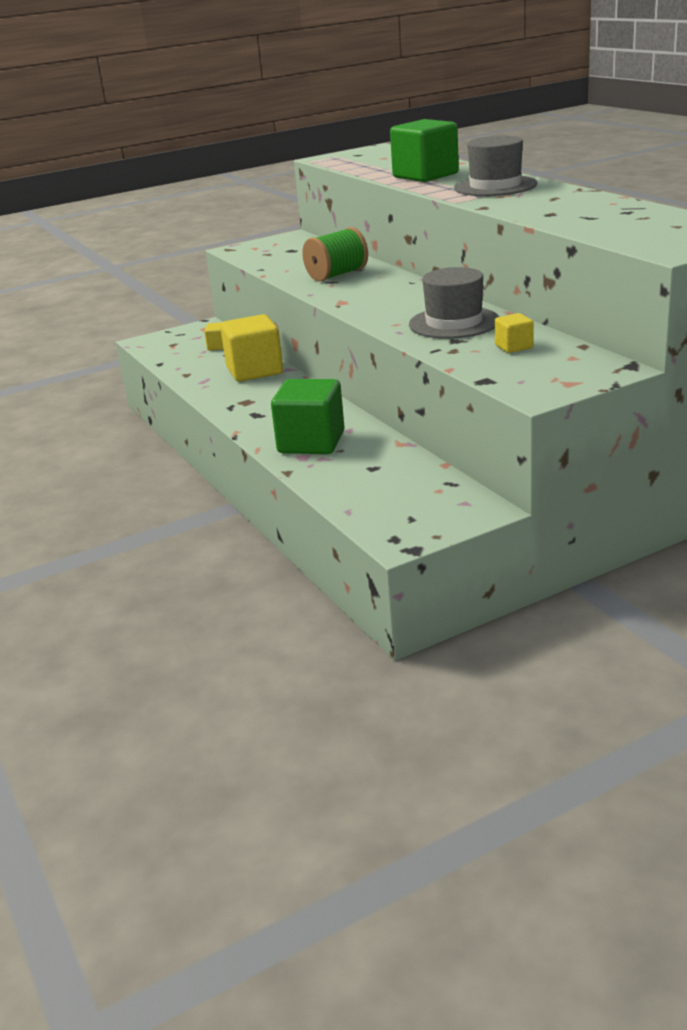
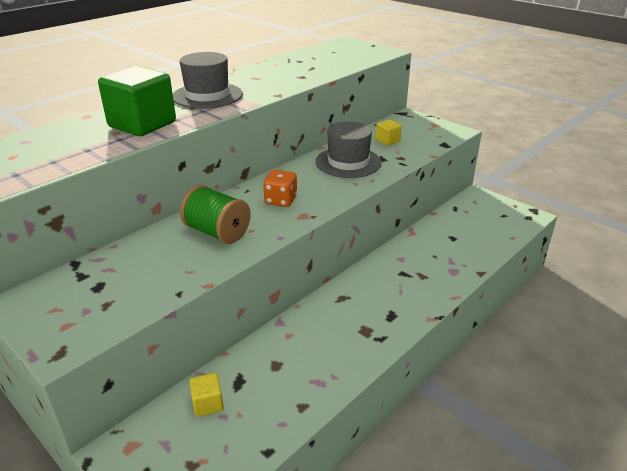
camera: 110 degrees left, 5 degrees up
(254, 371) = (287, 346): yellow cube -> none
(311, 442) = (430, 271): green cube -> none
(379, 294) = (281, 200): none -> orange dice

